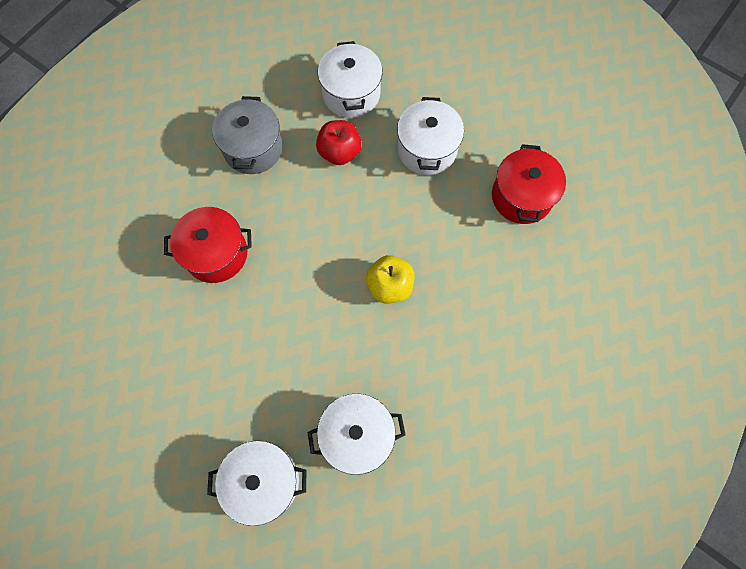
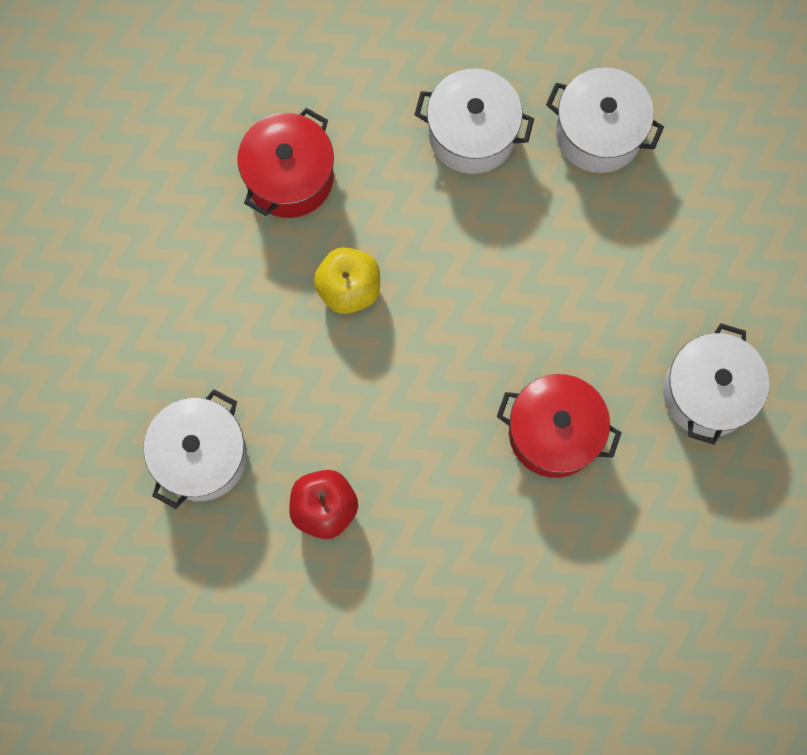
camera: 155 degrees left, 5 degrees up
(253, 148) = (443, 570): grey pot -> none
(351, 94) = (263, 597): white pot -> white pot (707, 393)
(521, 197) = (114, 328): red pot -> red pot (289, 177)

